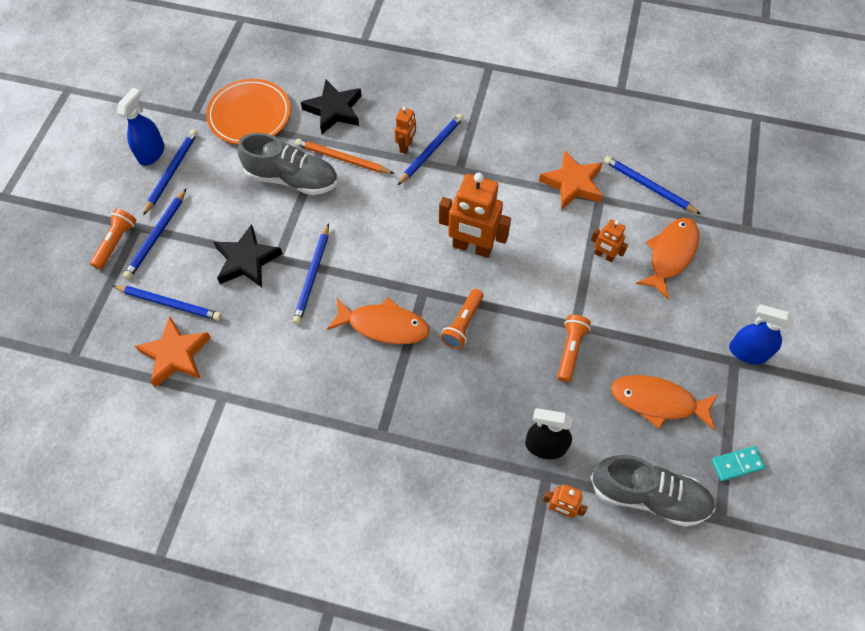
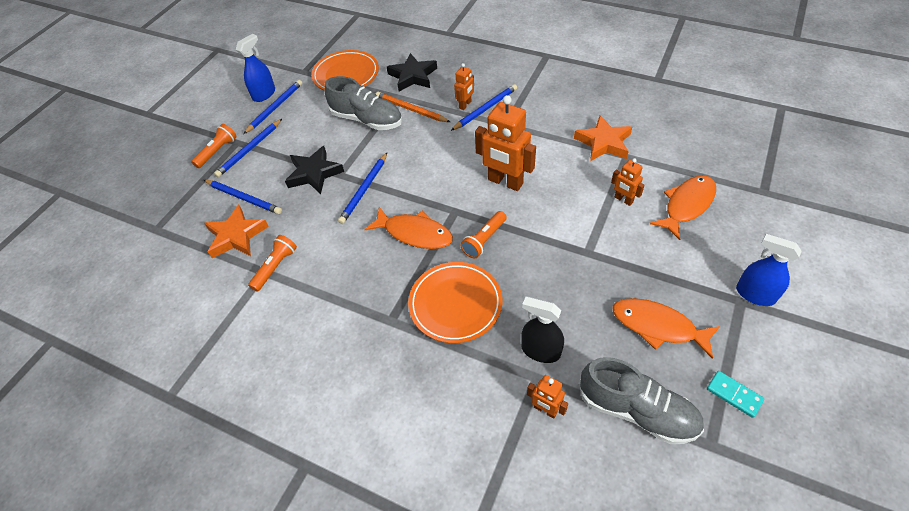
camera: 15 degrees right, 10 degrees down
(447, 406) = (455, 304): none -> orange plate
(570, 350) = (579, 272): orange flashlight -> orange flashlight (275, 267)
(648, 187) = (673, 151): blue pencil -> none
(737, 464) = (734, 395): turquoise domino -> turquoise domino turned 45 degrees clockwise

